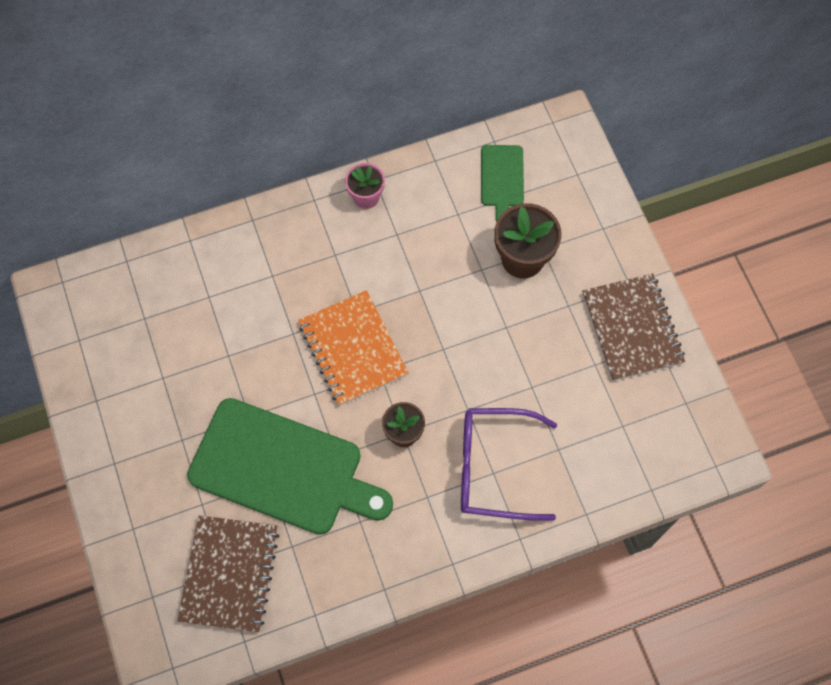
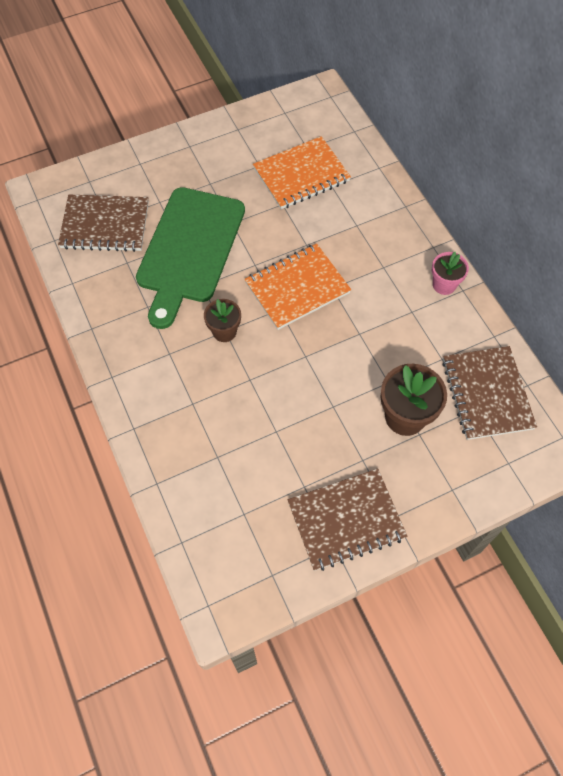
camera: 85 degrees right, 5 degrees down
(186, 329) = (301, 175): none -> orange notebook
(494, 468) = (197, 403): purple glasses -> none
(502, 179) = (487, 394): green cutting board -> brown notebook

